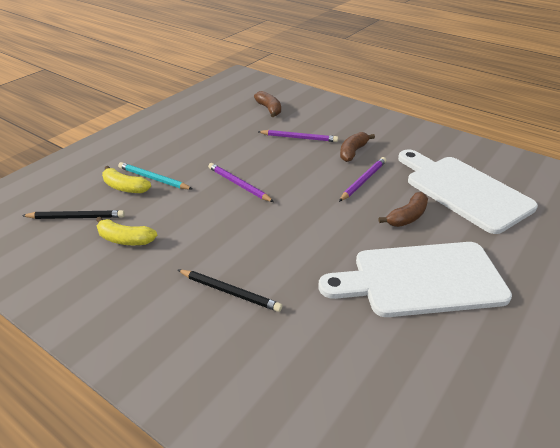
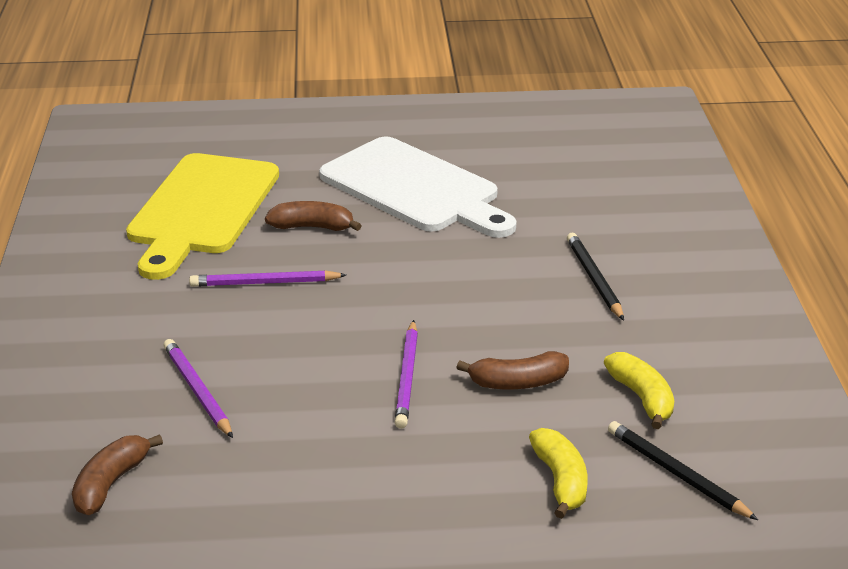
camera: 130 degrees left, 5 degrees down
(153, 178) = (502, 468): turquoise pencil -> none
(353, 152) = (188, 321): brown banana -> brown banana (518, 383)
(463, 190) = (201, 209): white cutting board -> yellow cutting board

